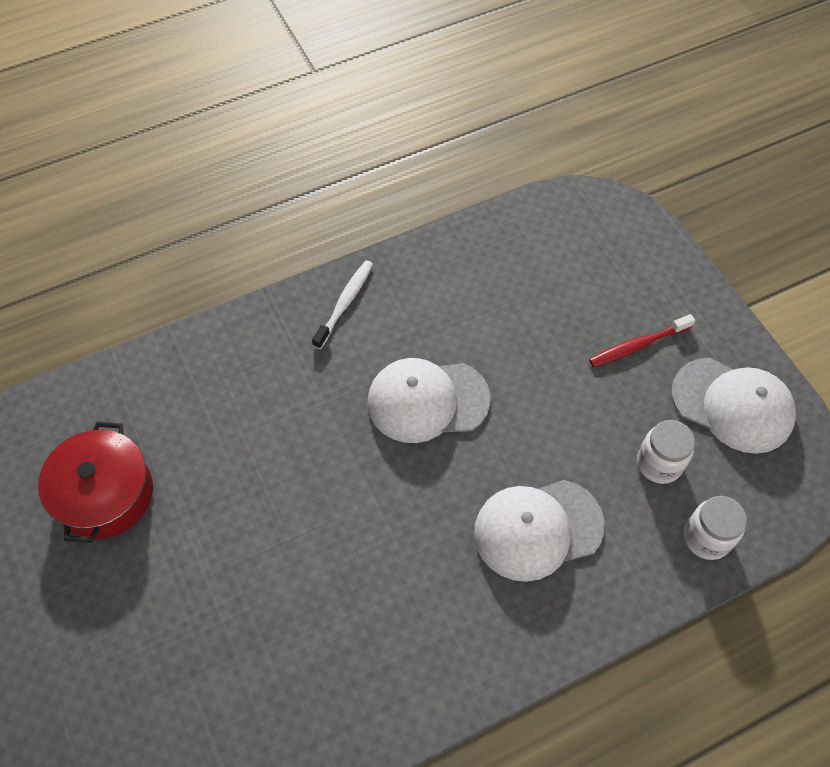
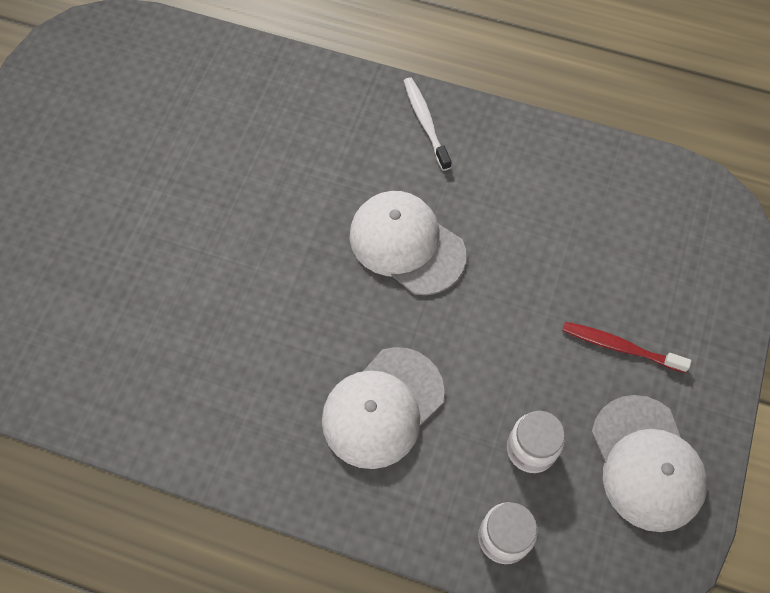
camera: 45 degrees right, 5 degrees up
(105, 494) = (132, 121): red pot -> none
(345, 303) = (425, 122): white toothbrush -> white toothbrush turned 90 degrees counterclockwise
(538, 529) = (382, 407): white cap -> white cap turned 75 degrees counterclockwise

